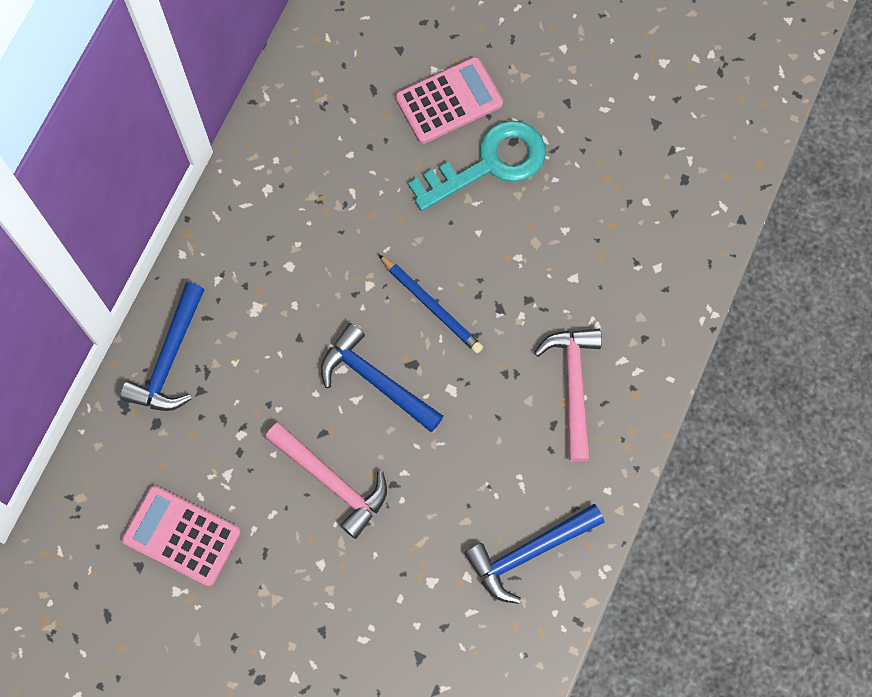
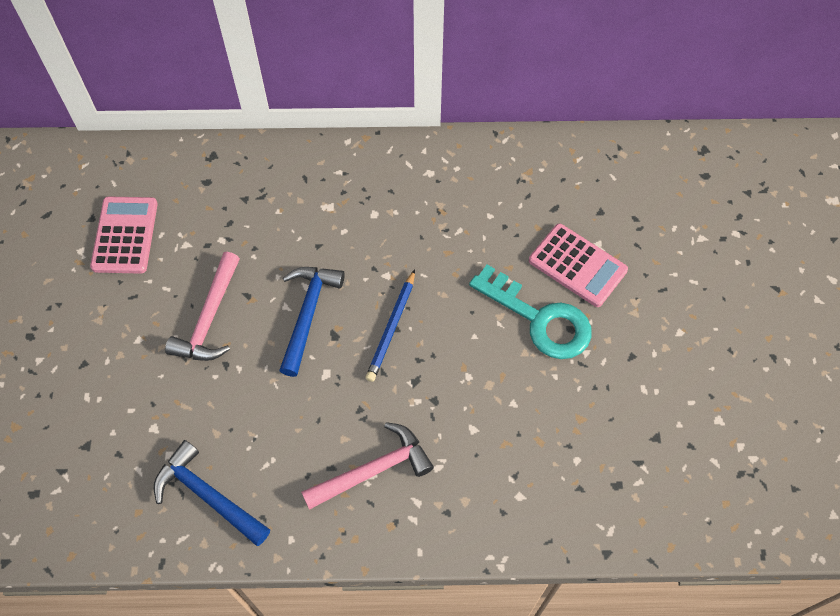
camera: 65 degrees right, 10 degrees down
(169, 359) = (260, 168): blue hammer -> none

